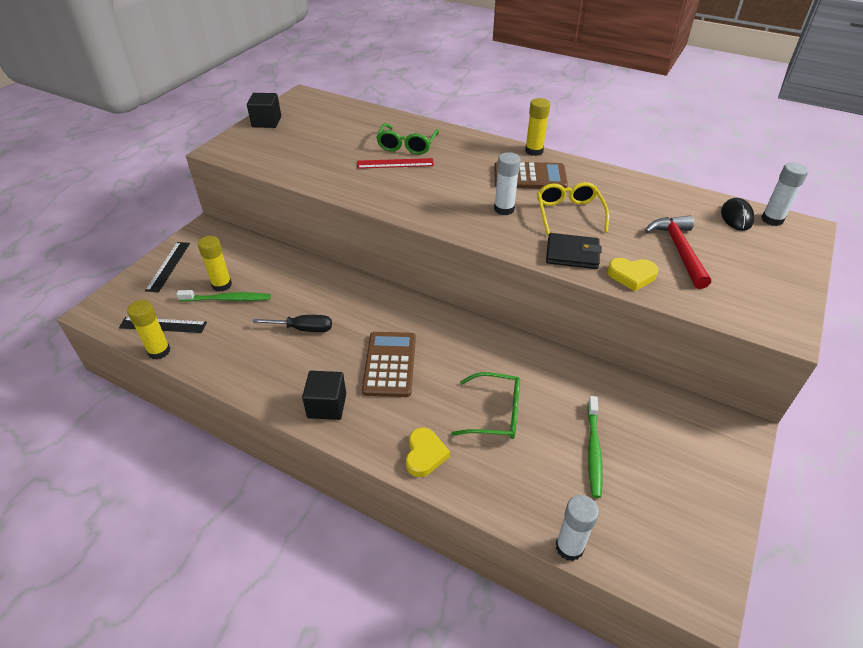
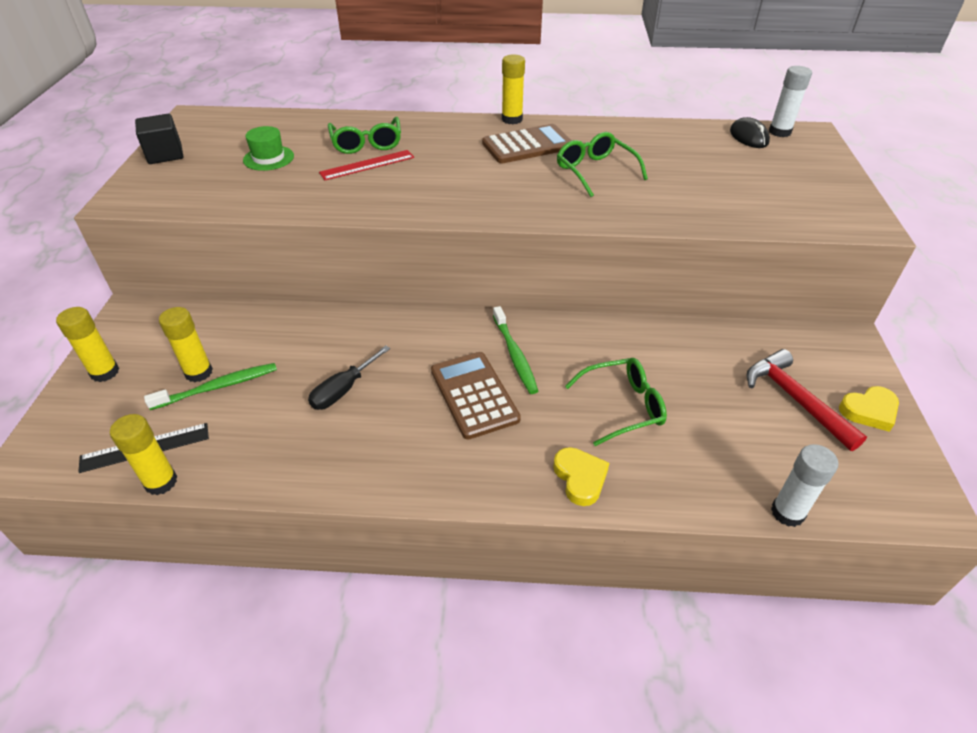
camera: 25 degrees left, 0 degrees up
(168, 266) = (105, 372): black ruler -> yellow glue stick
(303, 329) = (343, 390): black screwdriver -> black screwdriver turned 150 degrees clockwise
(327, 406) = (432, 467): black cube -> none
(331, 141) = (268, 158): none -> green hat
(504, 209) = (526, 183): white glue stick -> none
(568, 213) = (595, 171): yellow glasses -> green glasses
(572, 254) = (629, 209): black wallet -> none
(593, 451) = (741, 408): green toothbrush -> green toothbrush (515, 355)
(632, 276) = (701, 214): yellow heart -> yellow heart (869, 411)
(679, 250) = (724, 179): red hammer -> red hammer (795, 399)

